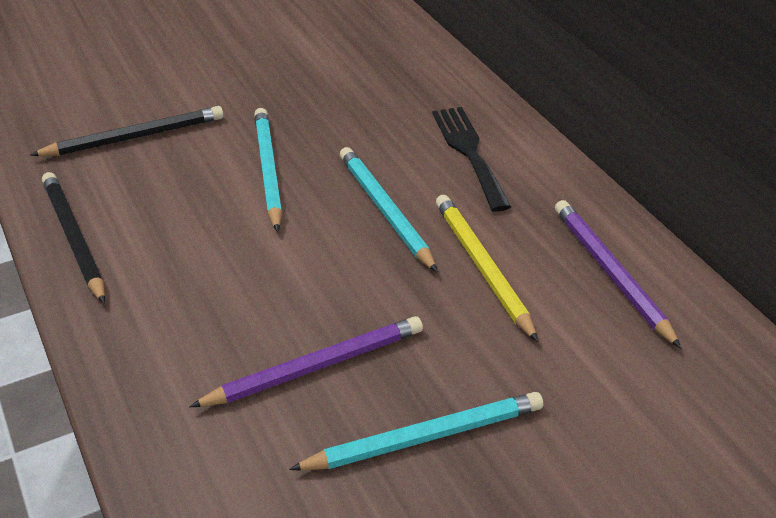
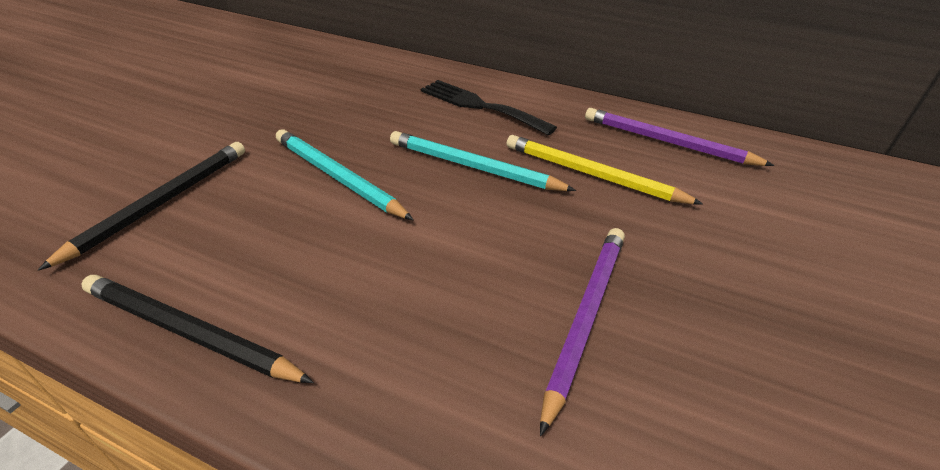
camera: 40 degrees left, 0 degrees up
(424, 438) = (737, 322): turquoise pencil -> none

